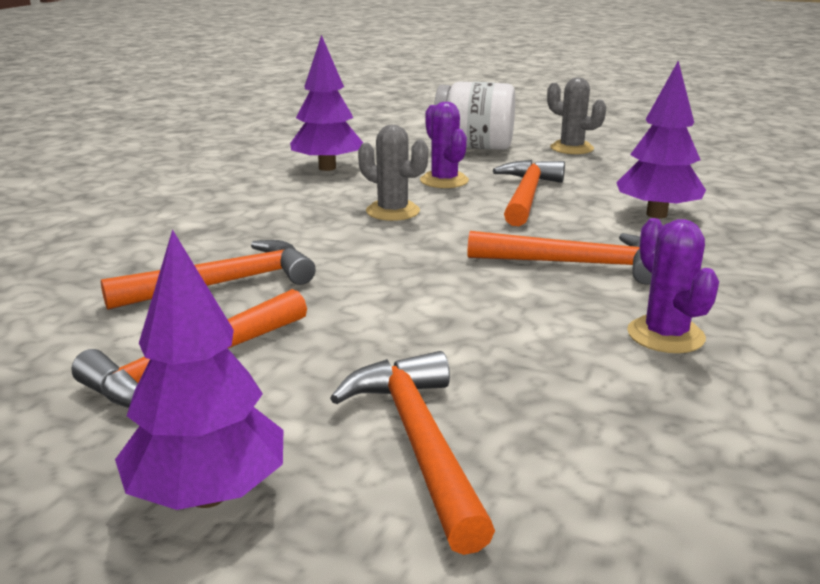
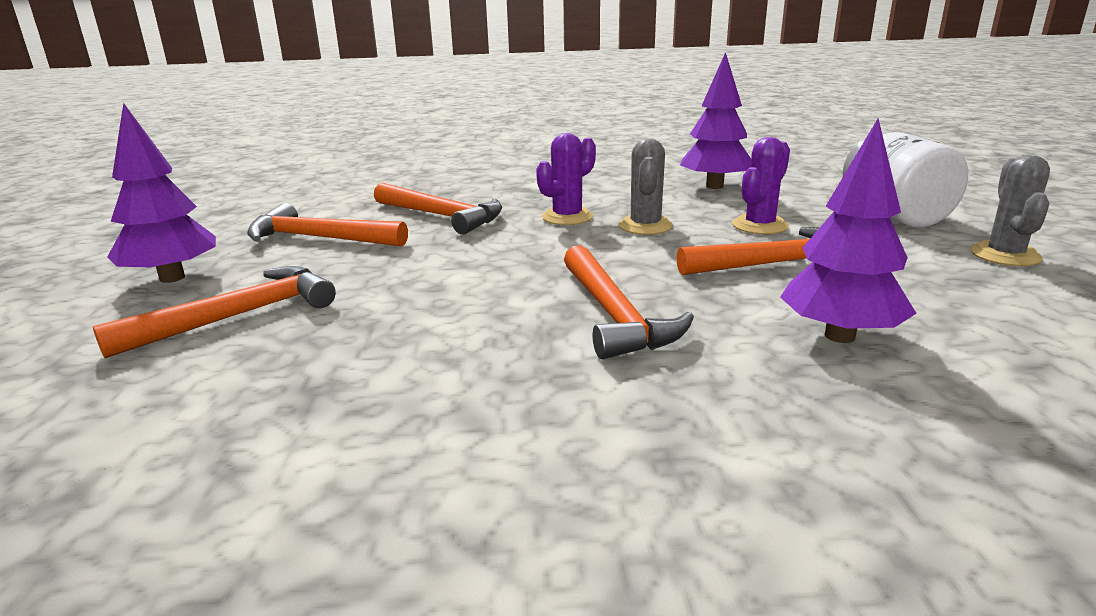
camera: 65 degrees right, 0 degrees up
(665, 335) = (474, 383): purple cactus -> purple cactus (567, 217)

